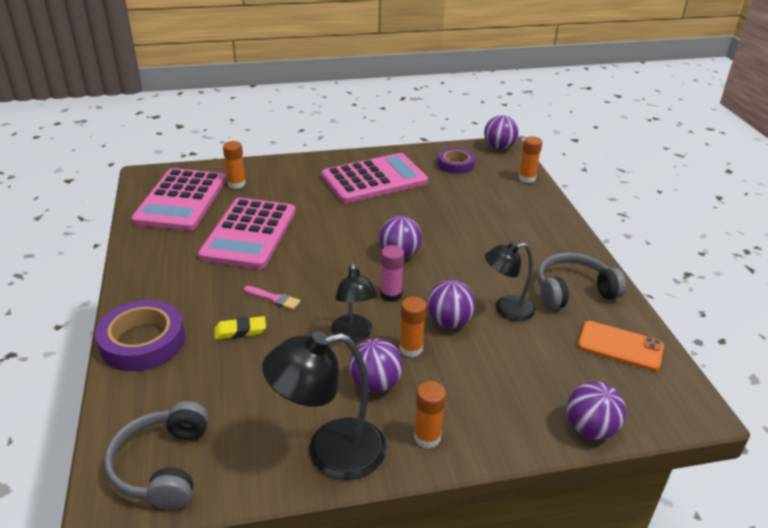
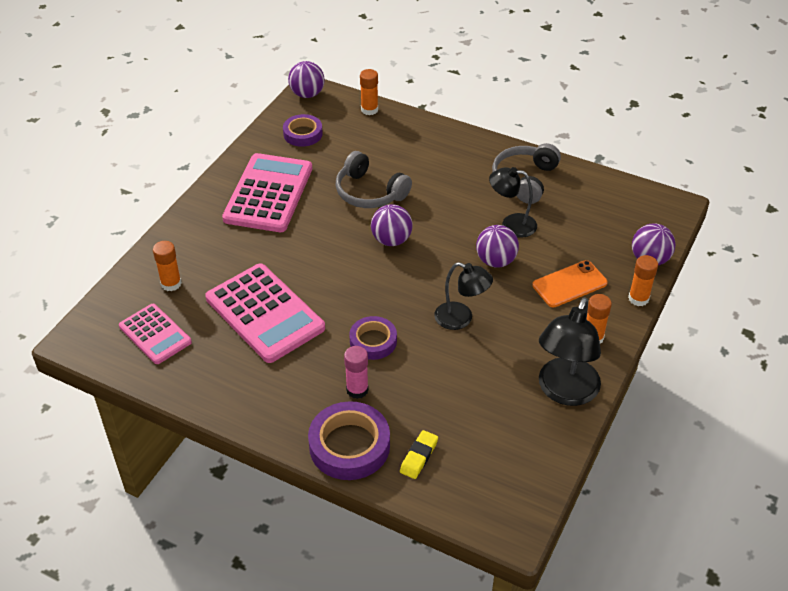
camera: 50 degrees left, 10 degrees up
(162, 466) = (502, 487): grey headphones -> grey headphones (369, 192)
(181, 200) = (155, 334): pink calculator -> pink calculator, size x0.60
(240, 331) = (394, 380): yellow eraser -> yellow eraser (419, 456)
(274, 298) = (373, 341): pink brush -> purple tape
(375, 384) = (522, 335): purple ball -> none
(391, 295) = (435, 273): pink glue stick -> pink glue stick (357, 390)
(411, 349) = (504, 297): orange glue stick -> orange glue stick (638, 298)
(506, 309) = (511, 224): black lamp -> black lamp turned 75 degrees clockwise
(620, 346) = (596, 197): orange phone -> orange phone (569, 284)

